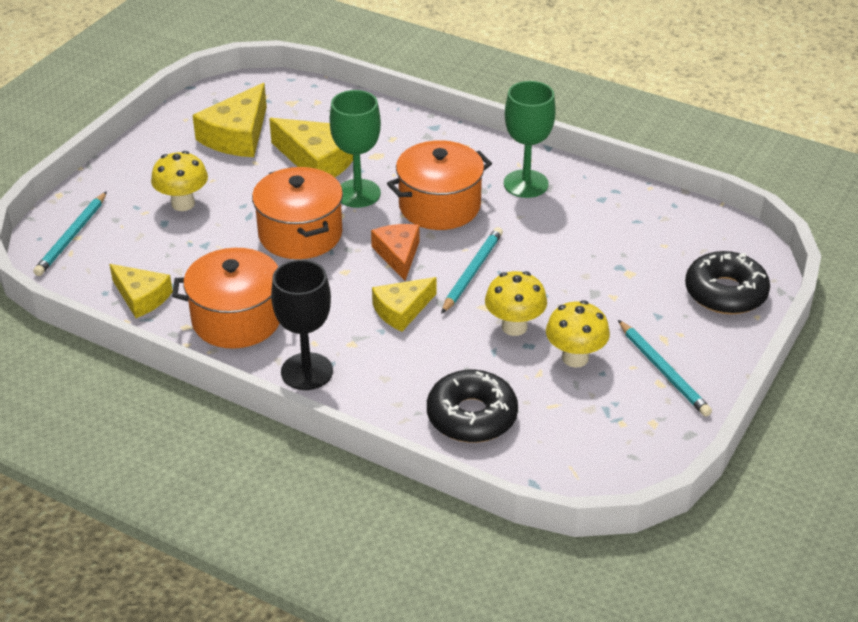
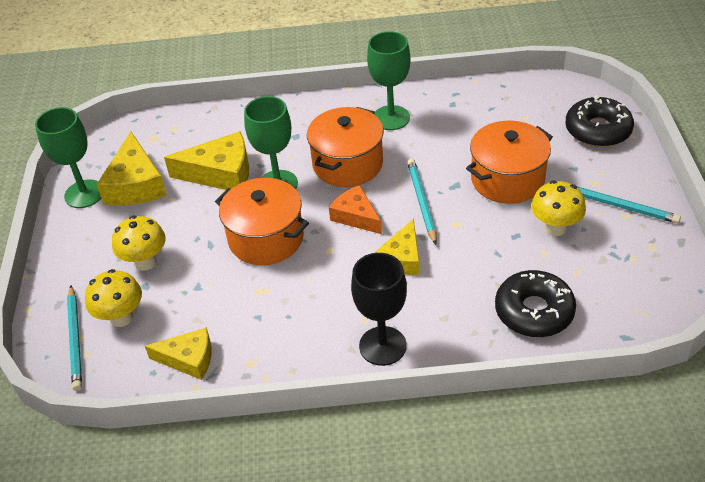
camera: 30 degrees left, 5 degrees up
(188, 123) = (84, 194): none -> green goblet
(237, 319) = (286, 334): orange pot -> orange pot (507, 179)
(514, 327) = (492, 227): yellow mushroom -> yellow mushroom (121, 317)

